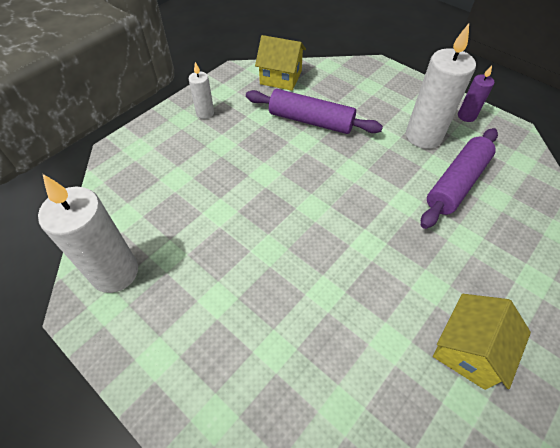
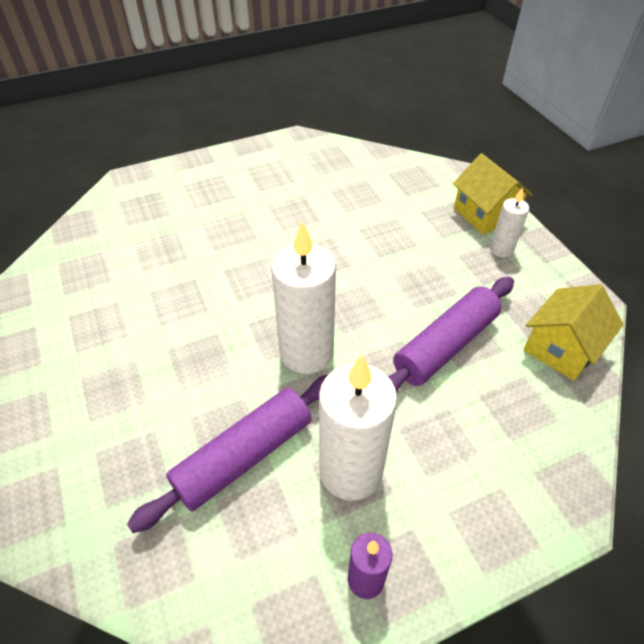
camera: 115 degrees right, 5 degrees down
(115, 272) = (315, 157): white candle -> white candle (306, 353)
(456, 183) = (244, 456): purple rolling pin -> purple rolling pin turned 75 degrees clockwise
(468, 350) = (76, 335): yellow house -> yellow house (485, 214)

